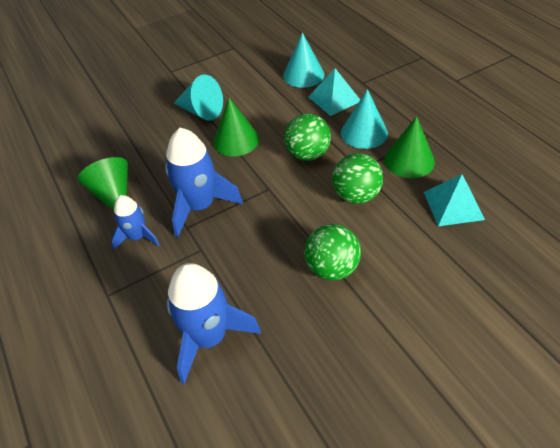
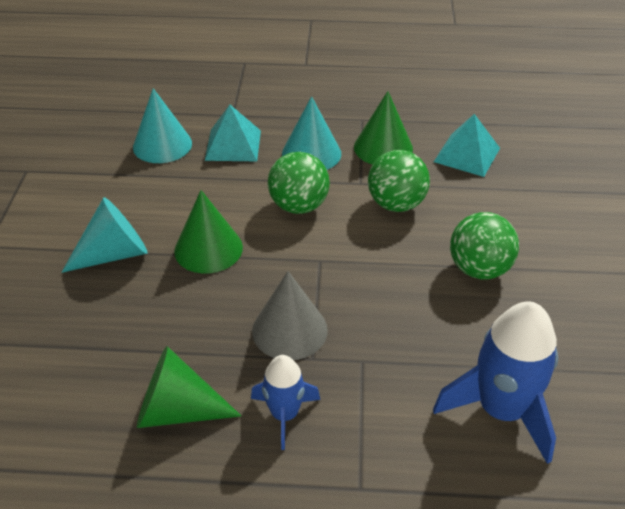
camera: 60 degrees left, 5 degrees down
(200, 206) = (289, 330): blue rocket -> grey cone

